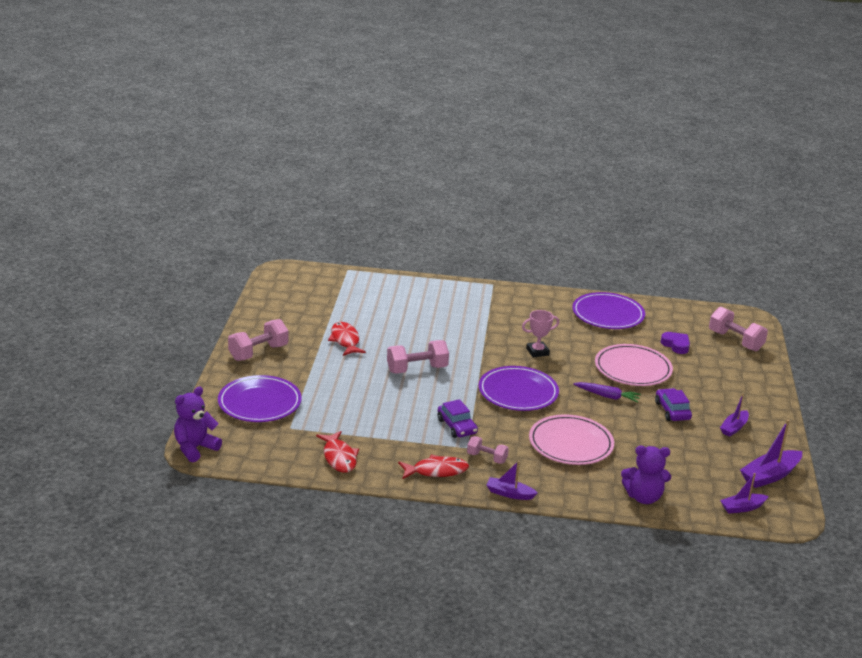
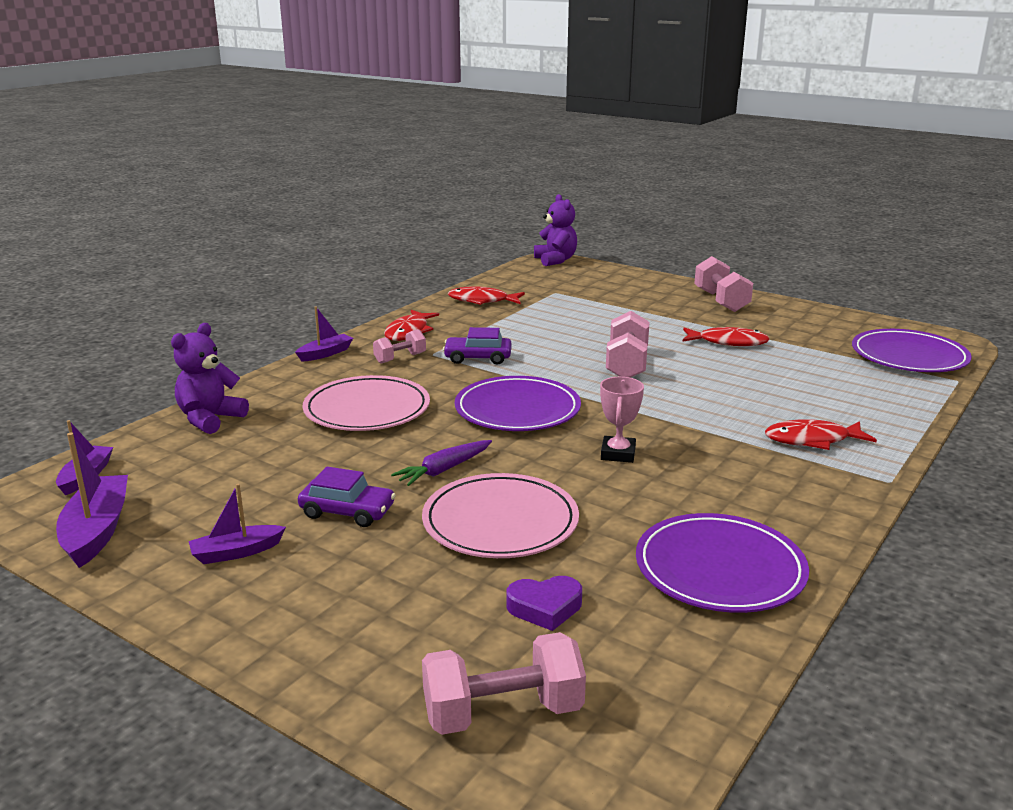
camera: 120 degrees right, 5 degrees down
(259, 403) = (613, 288): purple plate -> purple plate (909, 356)
(467, 304) = (812, 440): none -> red fish
(734, 428) = (236, 552): purple boat -> purple boat turned 90 degrees counterclockwise

